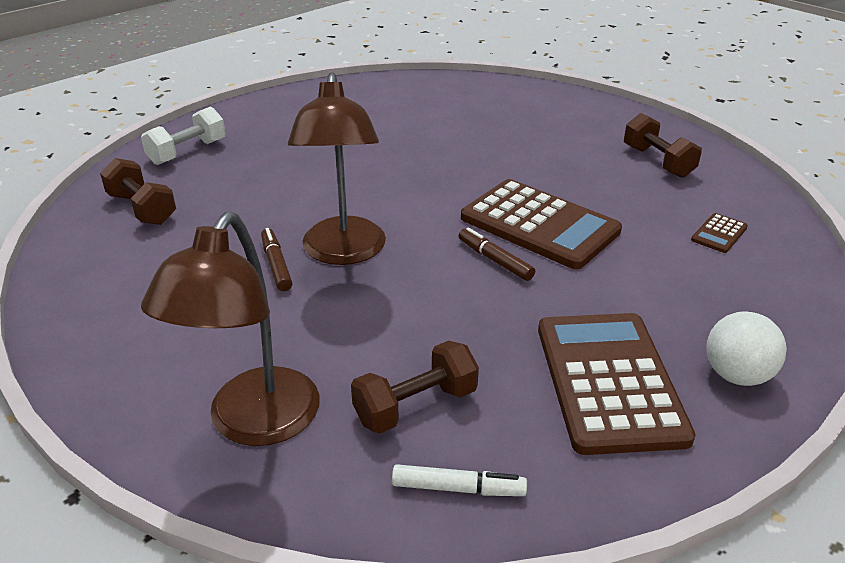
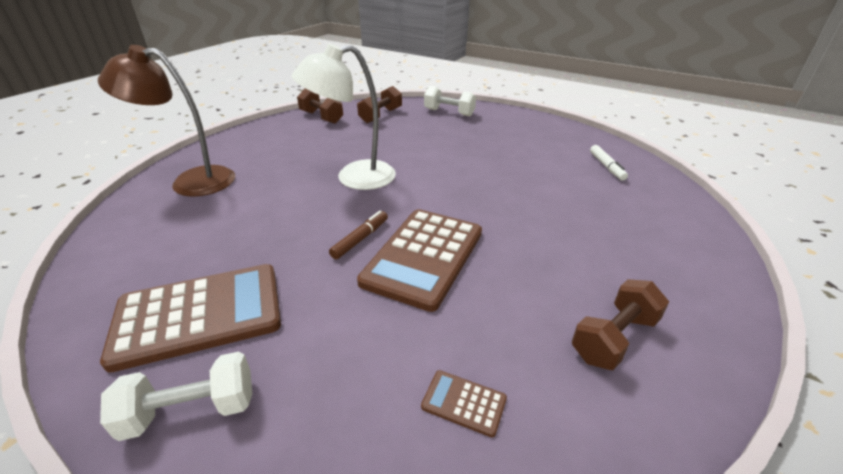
camera: 75 degrees right, 0 degrees up
(276, 265) = (335, 160): brown marker -> none
(343, 252) = (354, 177): brown lamp -> white lamp
(415, 405) = (193, 227): brown dumbbell -> brown dumbbell (321, 117)
(458, 488) = (114, 253): white marker -> white marker (606, 167)
(736, 375) = (191, 410): white ball -> white dumbbell

